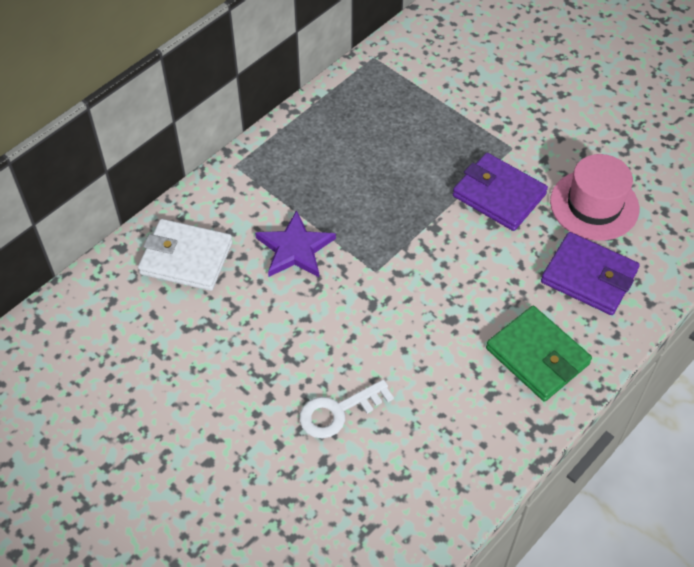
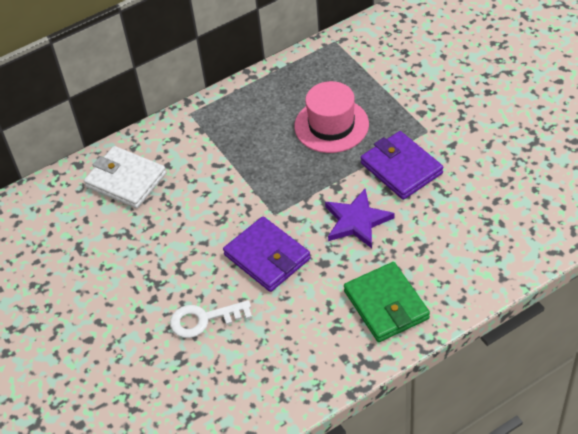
camera: 20 degrees right, 5 degrees down
(295, 249) = (215, 186): purple star -> purple star (357, 221)
(589, 277) = (455, 247): purple wallet -> purple wallet (267, 257)
(594, 205) = (482, 189): pink hat -> pink hat (331, 125)

